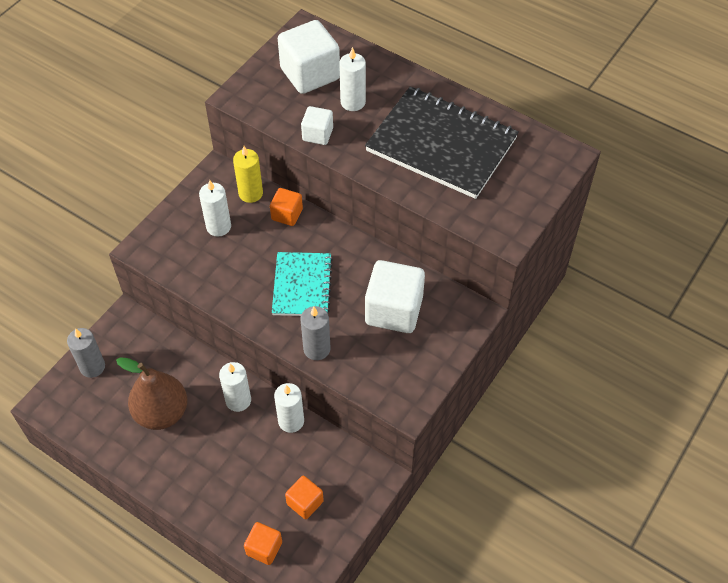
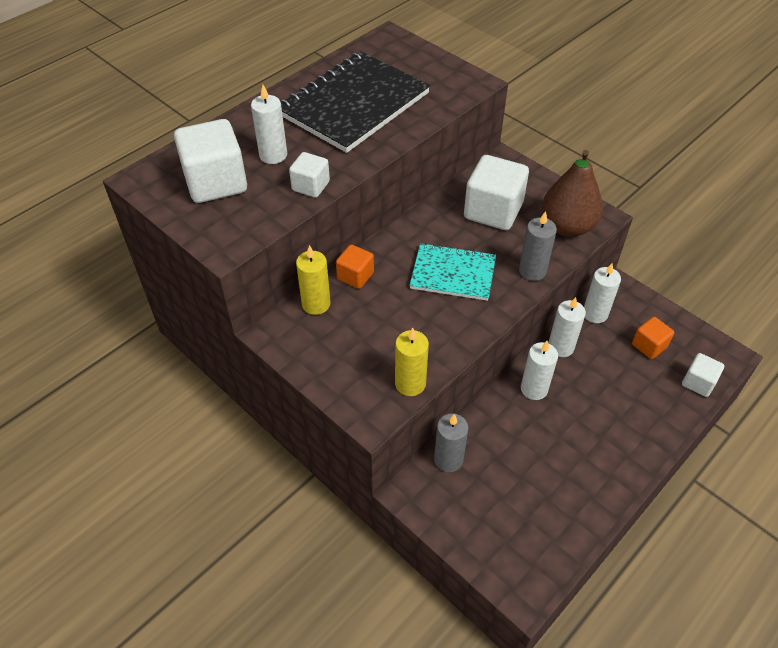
camera: 80 degrees left, 5 degrees down
(92, 367) = (476, 533): grey candle -> grey candle (448, 459)
(162, 412) = (544, 462): brown pear -> brown pear (567, 226)
(175, 269) = (410, 383): none -> yellow candle
(218, 227) = (357, 337): white candle -> white candle (595, 314)
(264, 548) = (698, 382): orange cube -> white cube

